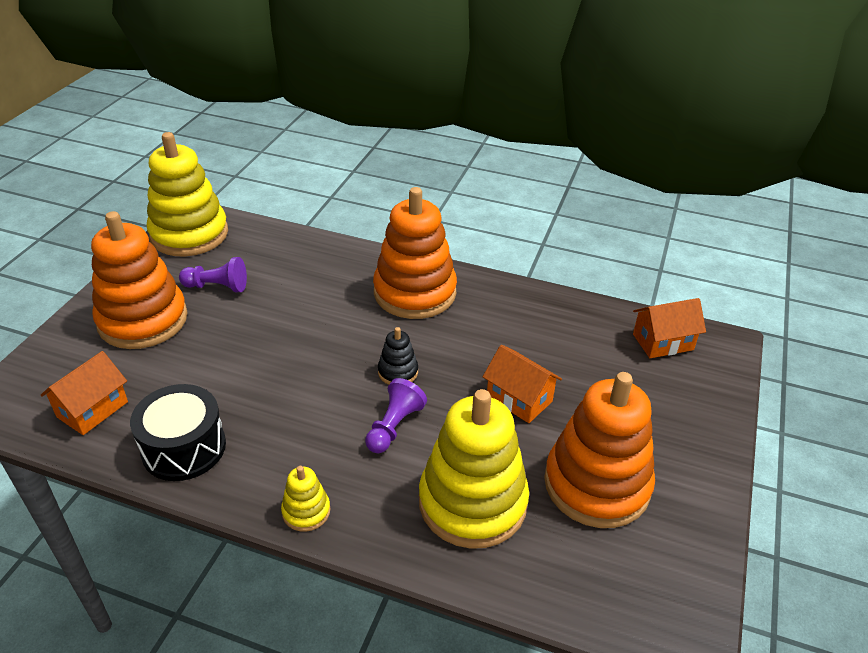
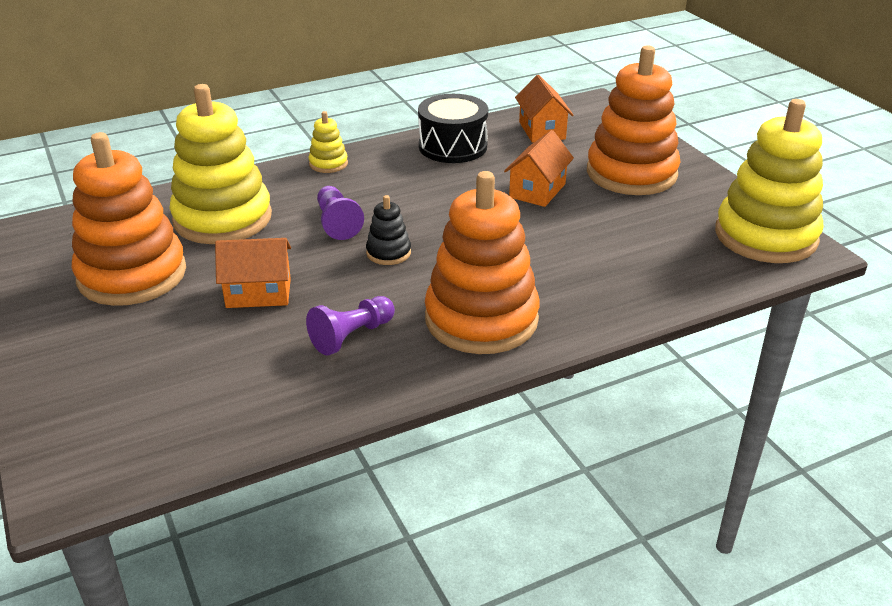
camera: 135 degrees right, 5 degrees down
(217, 287) = (641, 219): purple pawn -> purple pawn (351, 336)
(663, 342) = (149, 438): orange house -> orange house (537, 190)

